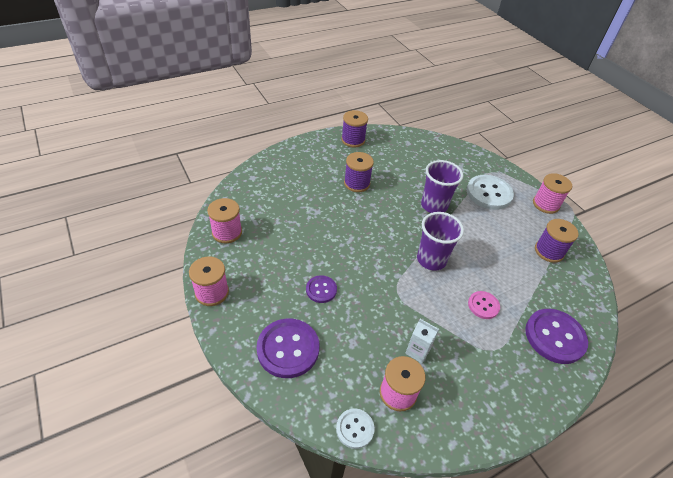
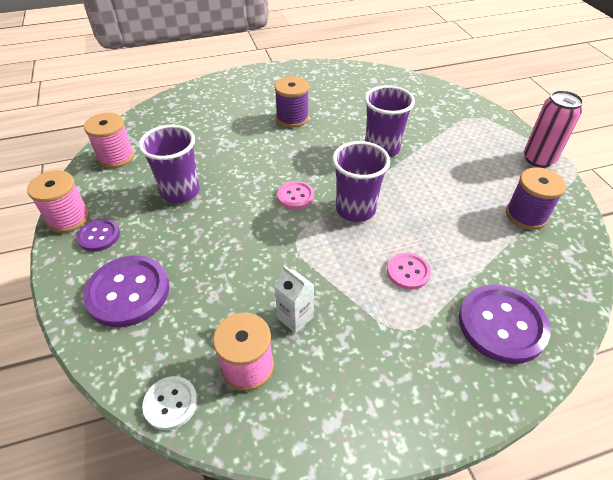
camera: 15 degrees right, 0 degrees up
(293, 259) = (180, 192): none -> purple cup
(321, 290) = (199, 229): purple button -> purple button (99, 236)
(353, 140) = (306, 73): purple spool -> none
(383, 253) = (295, 196): none -> pink button
(489, 193) = (461, 141): white button -> none
(545, 204) = (538, 159): pink spool -> pink can

